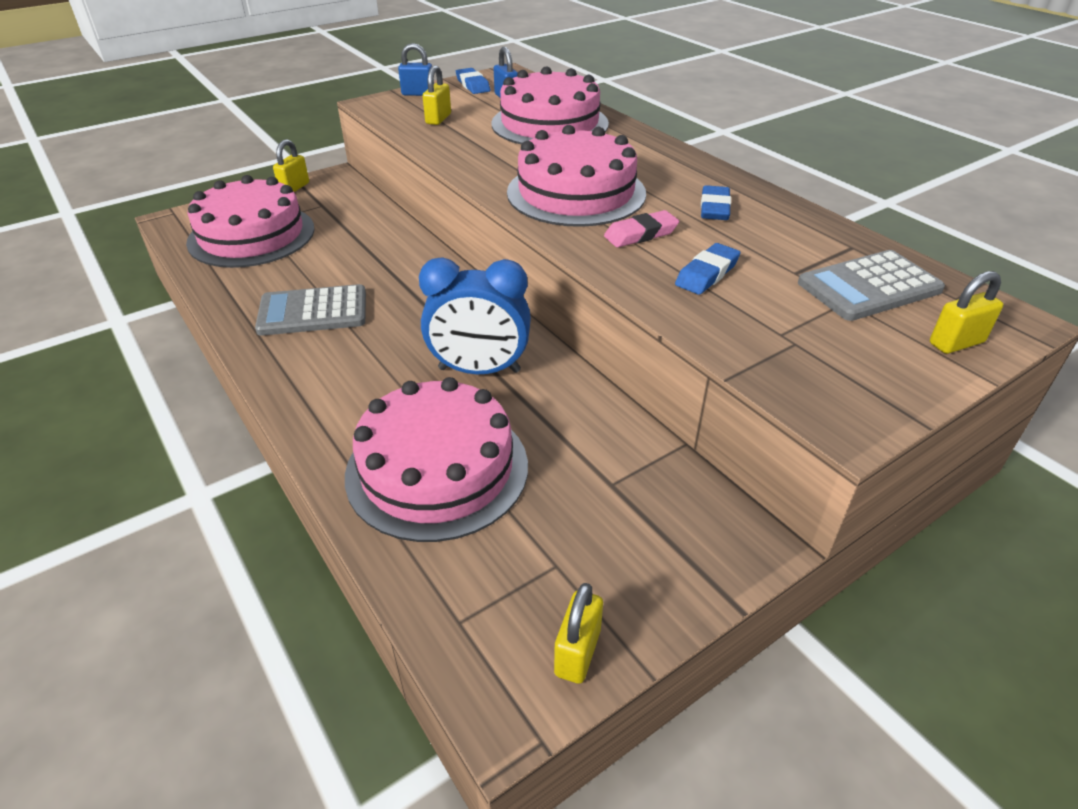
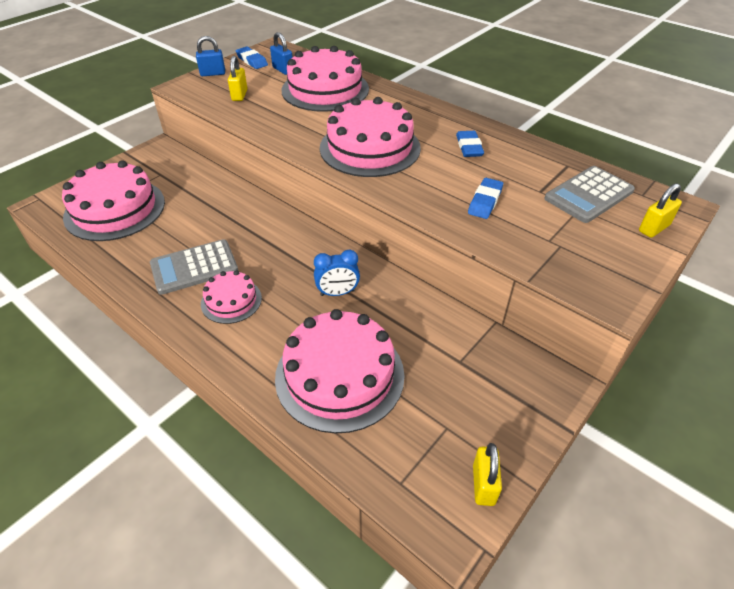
camera: 15 degrees left, 5 degrees up
(294, 188) = (131, 162): yellow padlock -> none
(340, 356) = (231, 300): none -> pink cake
(479, 370) = (337, 293): blue clock -> blue clock, size x0.60
(641, 234) = (428, 176): pink eraser -> none

